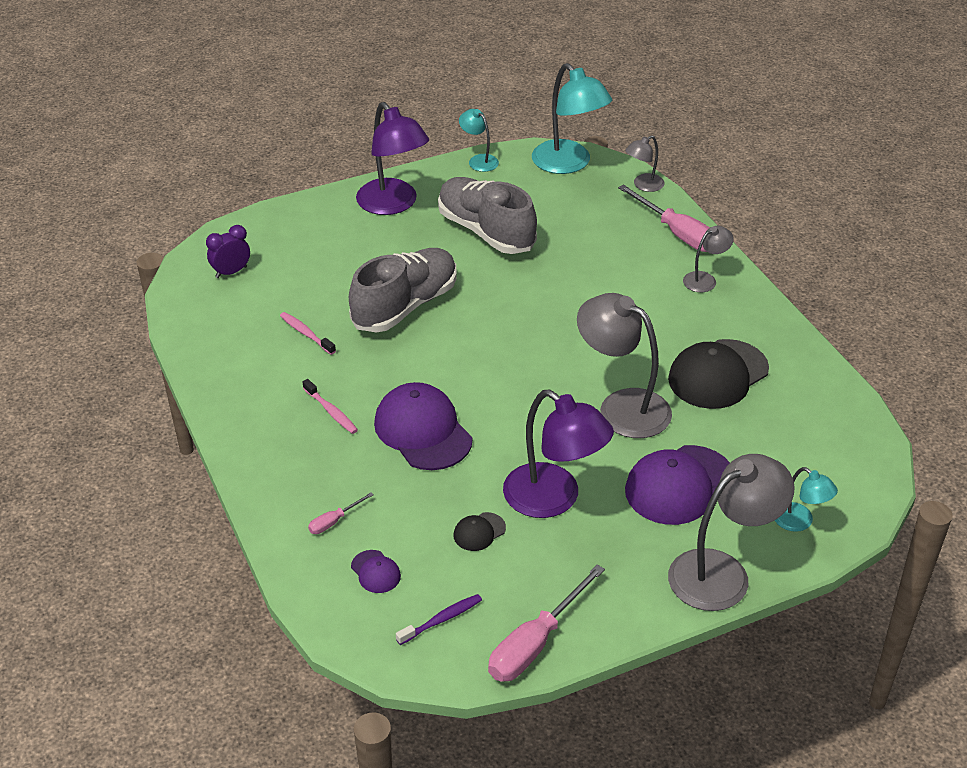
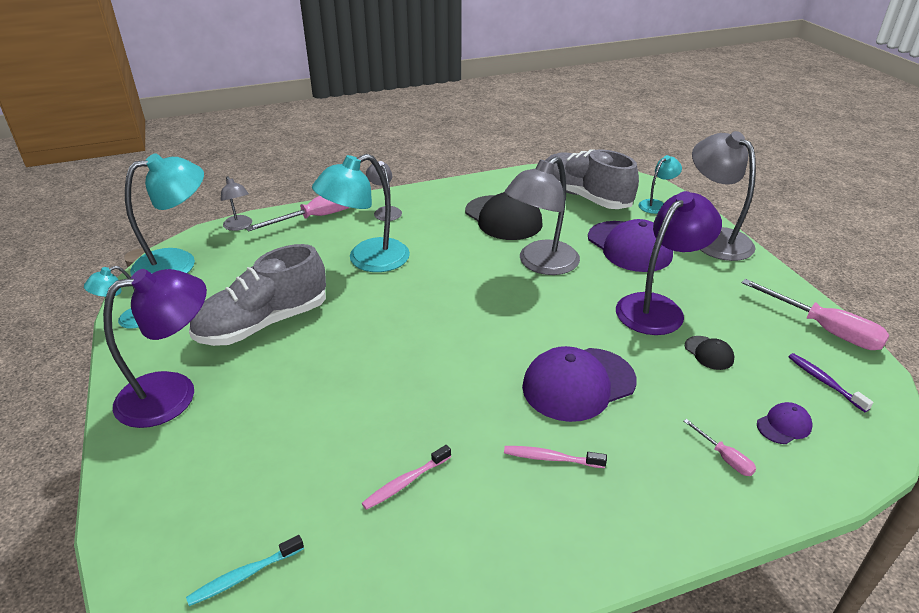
camera: 85 degrees left, 5 degrees down
(231, 272) = (244, 575): purple clock -> turquoise toothbrush
(331, 412) = (551, 458): pink toothbrush -> pink toothbrush turned 135 degrees counterclockwise
(405, 306) = (373, 390): grey shoe -> grey shoe (584, 197)
(600, 278) = (367, 260): none -> turquoise lamp

